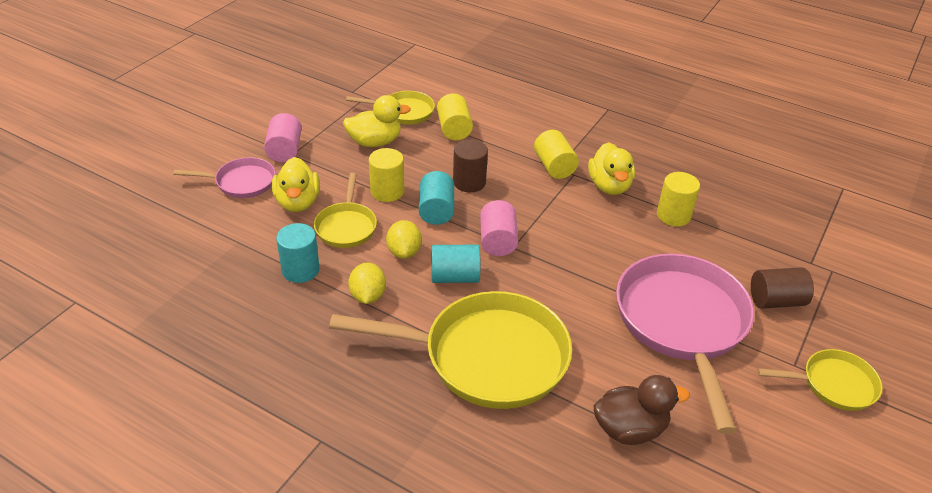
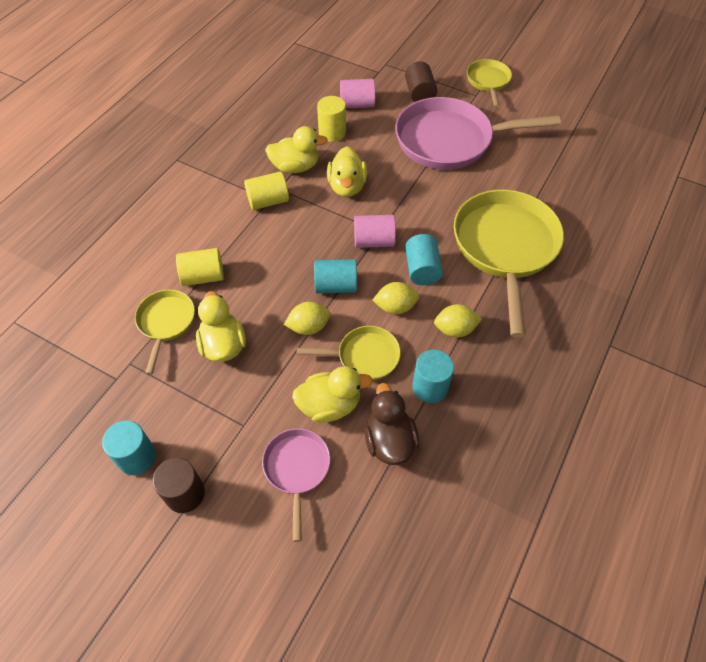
camera: 90 degrees left, 15 degrees up
(279, 104) = (137, 457): none -> turquoise cylinder
(285, 150) = (236, 434): pink cylinder -> pink cylinder (357, 104)
(387, 191) = (308, 327): yellow cylinder -> yellow lemon
(469, 182) = (292, 262): brown cylinder -> brown cylinder (185, 493)
(582, 224) = (347, 186): none -> yellow duck
(630, 429) = (548, 174): brown duck -> brown duck (389, 441)

